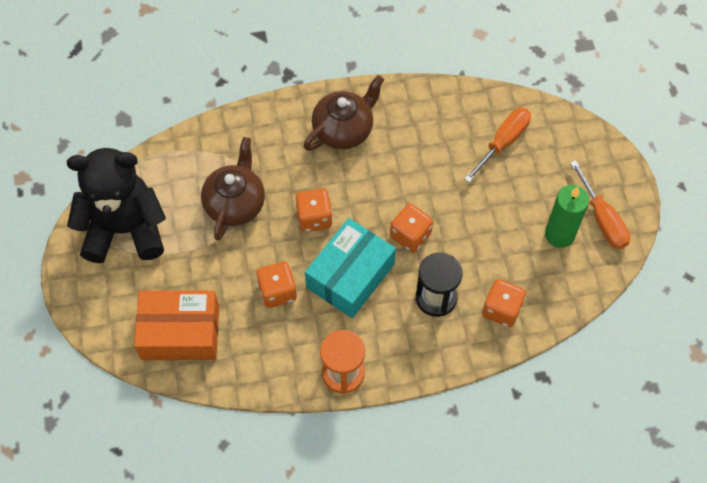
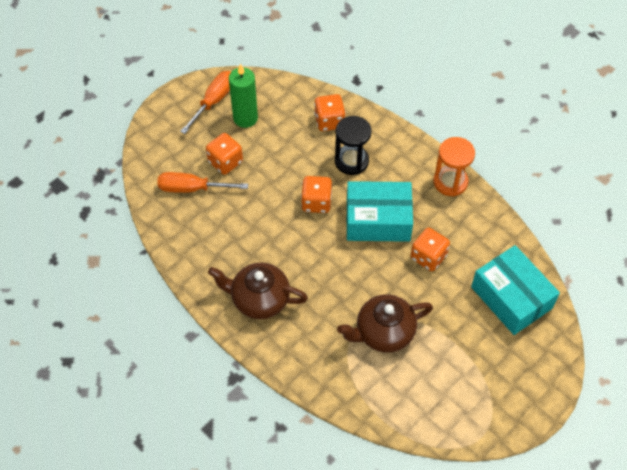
camera: 125 degrees left, 5 degrees down
(125, 229) = (470, 396): black teddy bear -> none
(180, 332) = (511, 297): orange box -> turquoise box
(314, 218) = (352, 271): orange dice -> orange dice (225, 162)

